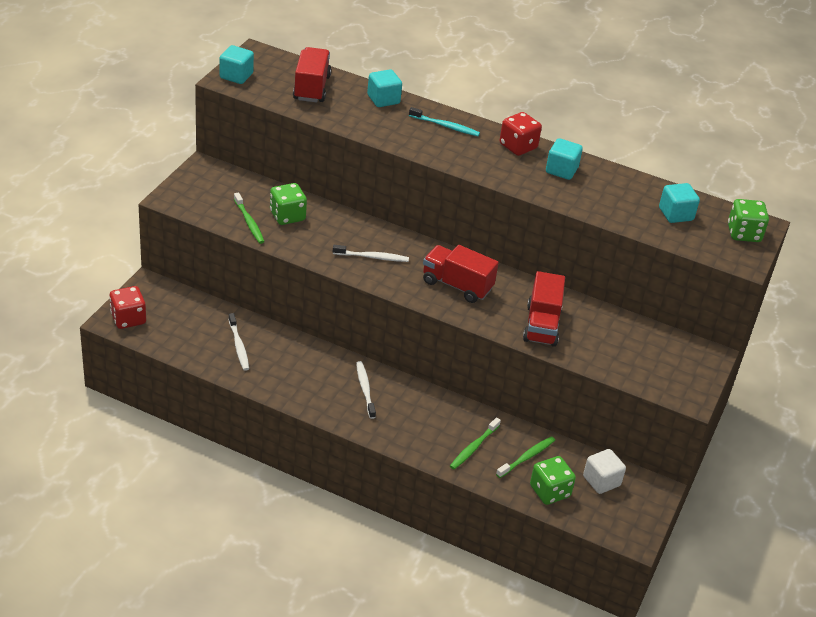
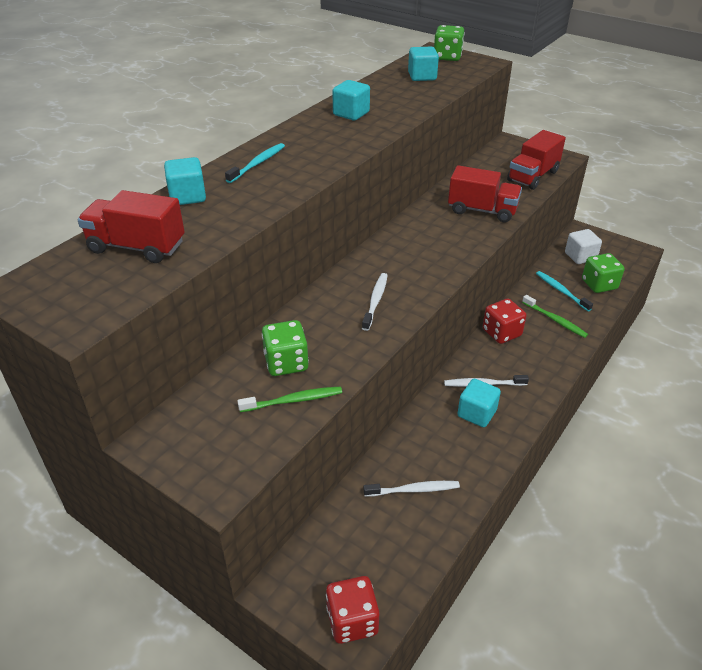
camera: 75 degrees left, 0 degrees up
(236, 76) = (70, 313): turquoise cube -> turquoise cube (476, 413)
(457, 285) = (425, 250): red truck -> red truck (533, 176)
(518, 146) = (306, 129): red dice -> red dice (501, 333)
(526, 457) = (561, 291): green toothbrush -> turquoise toothbrush

